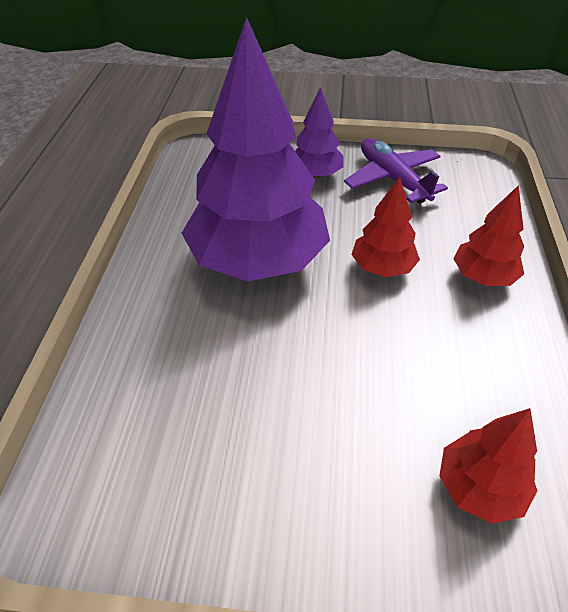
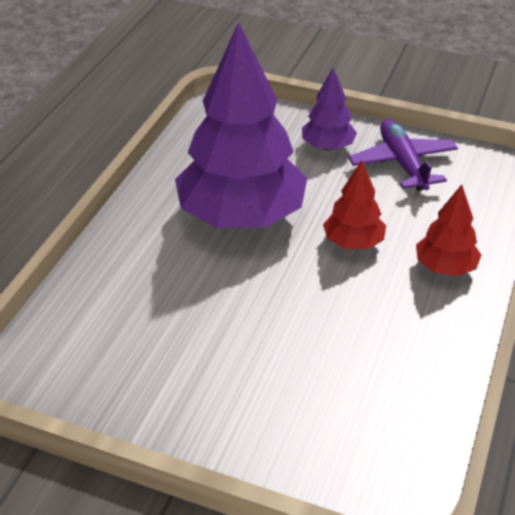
camera: 15 degrees right, 5 degrees down
(479, 487) = (353, 422): red tree -> none

